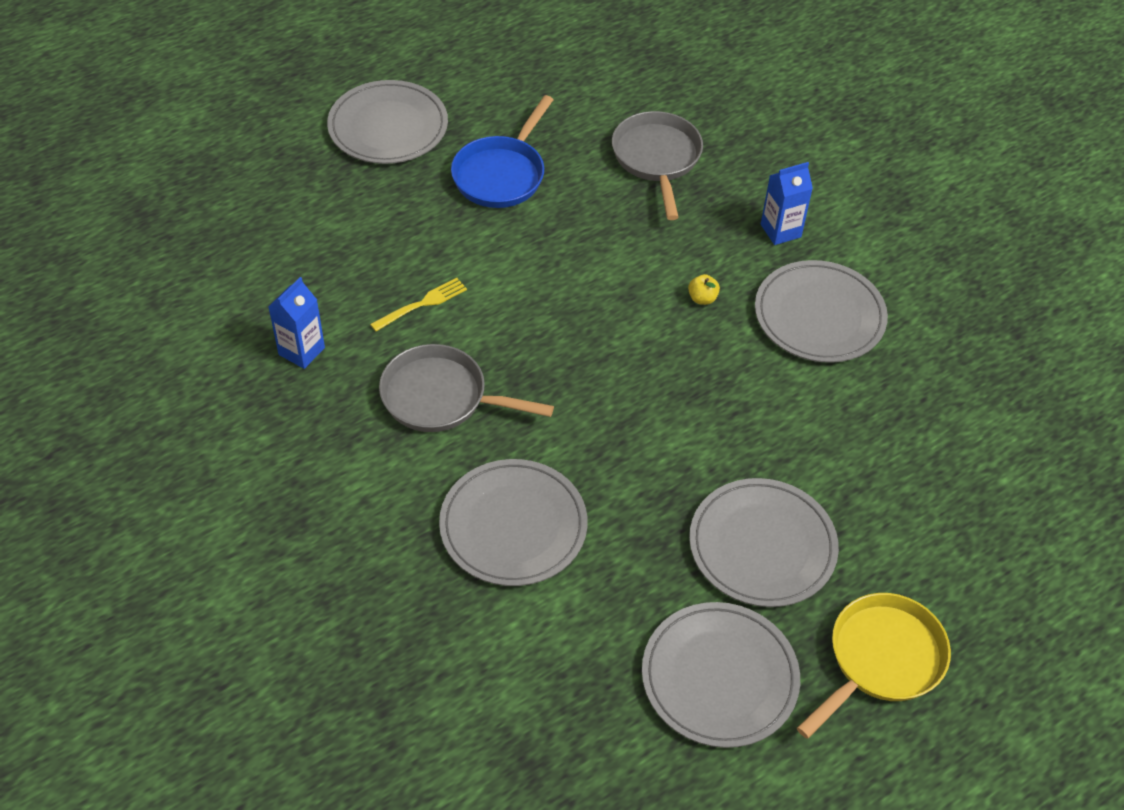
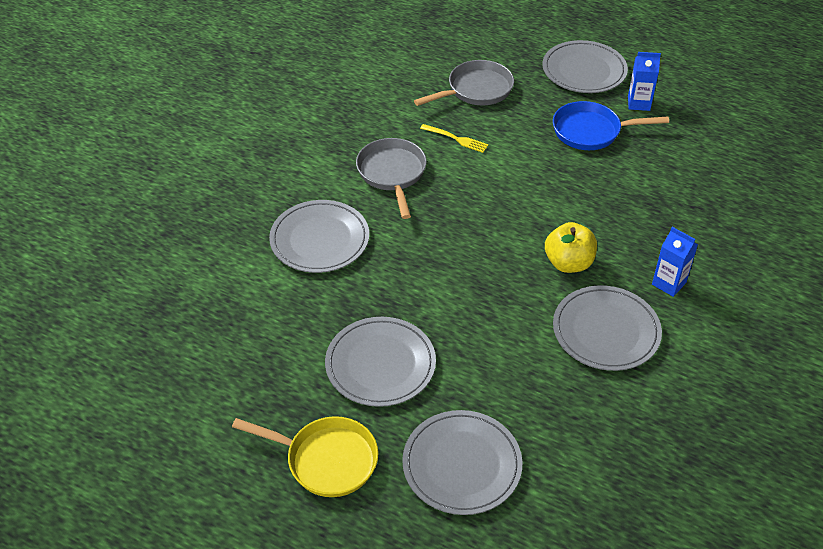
camera: 65 degrees right, 5 degrees down
(301, 351) = (384, 107): blue carton -> blue carton (638, 103)
(657, 159) = (675, 196): grey pan -> grey pan (476, 90)
(702, 298) = (568, 263): yellow apple -> yellow apple, size x2.14
(719, 677) = (265, 376): grey plate -> grey plate (462, 465)

